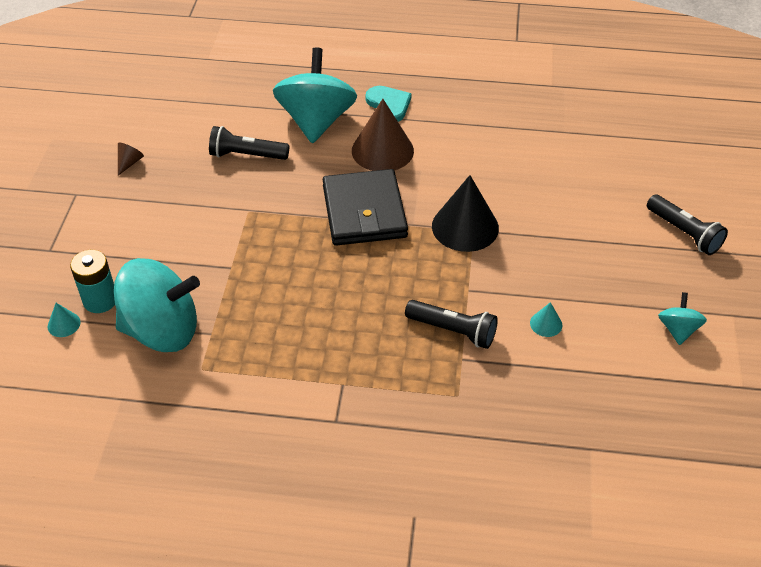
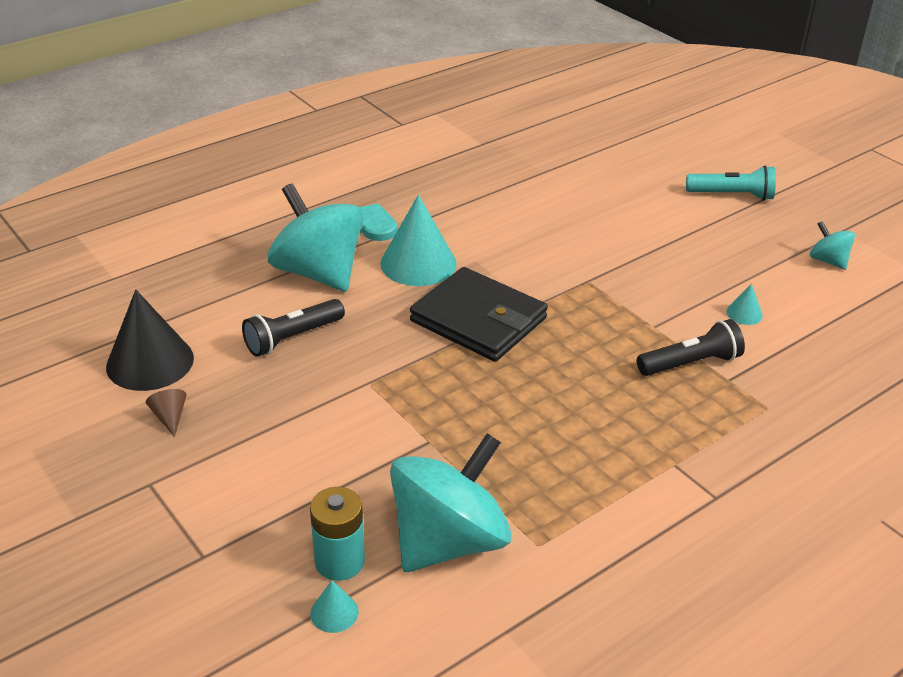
camera: 45 degrees left, 10 degrees down
(382, 150) = (418, 263): brown cone -> turquoise cone
(465, 227) = (578, 282): black cone -> black cone (150, 362)
(684, 233) = (732, 195): black flashlight -> turquoise flashlight

